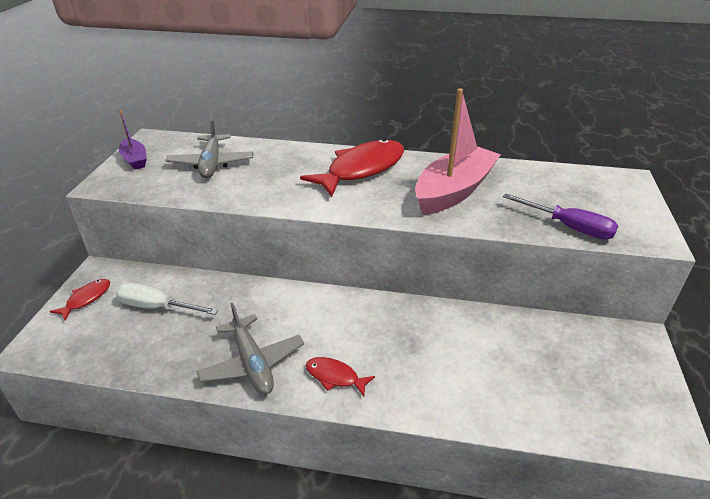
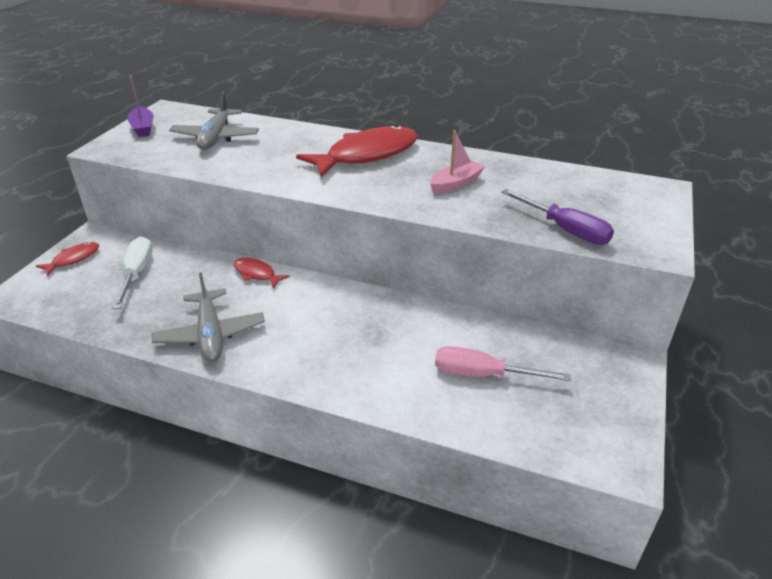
camera: 10 degrees right, 0 degrees up
(157, 307) = (137, 274): white screwdriver -> white screwdriver turned 60 degrees clockwise
(335, 377) = (287, 356): red fish -> red fish (256, 274)
(454, 191) = (456, 184): pink boat -> pink boat, size x0.50
(520, 370) = (482, 374): none -> pink screwdriver

